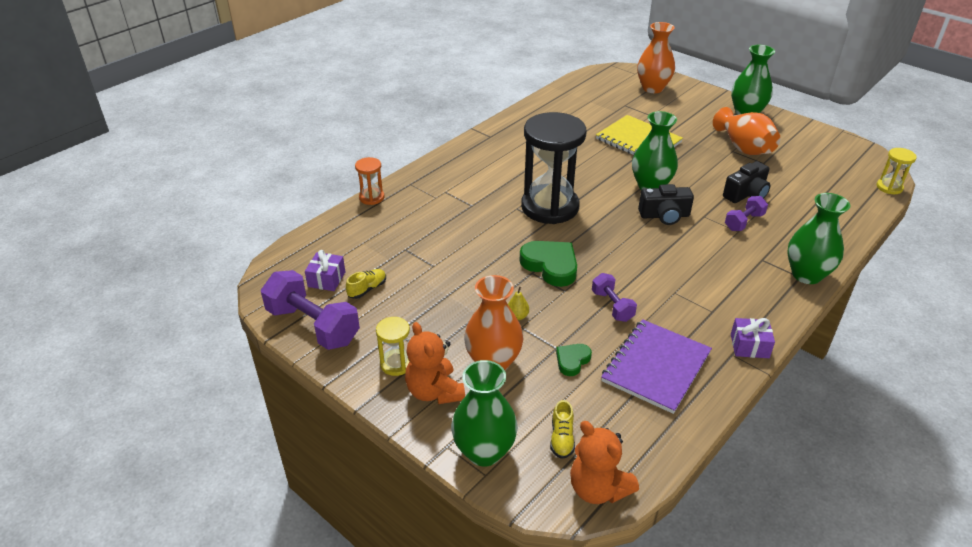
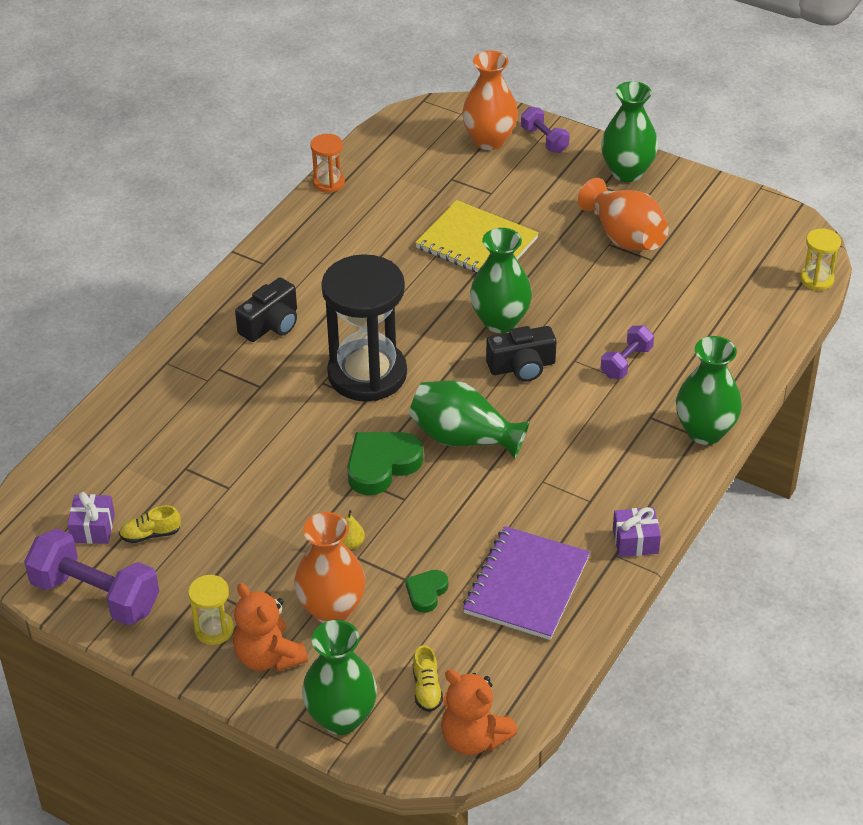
camera: 10 degrees left, 5 degrees up
(367, 289) = (150, 534): yellow shoe -> yellow shoe turned 135 degrees counterclockwise
(371, 197) = (118, 393): orange hourglass -> orange hourglass (329, 183)
(550, 266) = (381, 465): green heart -> green heart turned 75 degrees counterclockwise
(612, 306) = (466, 512): purple dumbbell -> purple dumbbell (544, 140)
(616, 256) = (464, 438): none -> green vase
(746, 194) = (629, 316): black camera -> black camera (271, 324)

